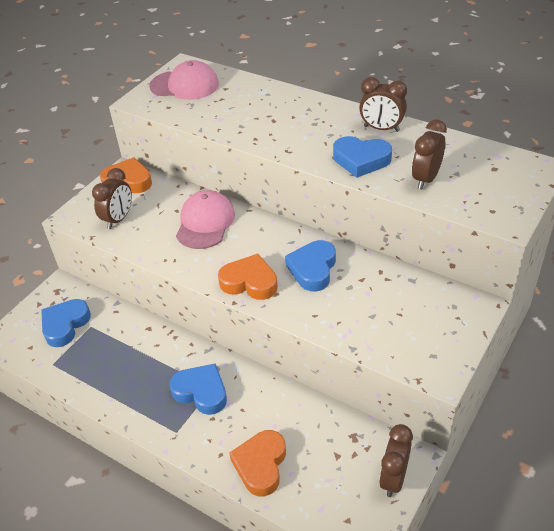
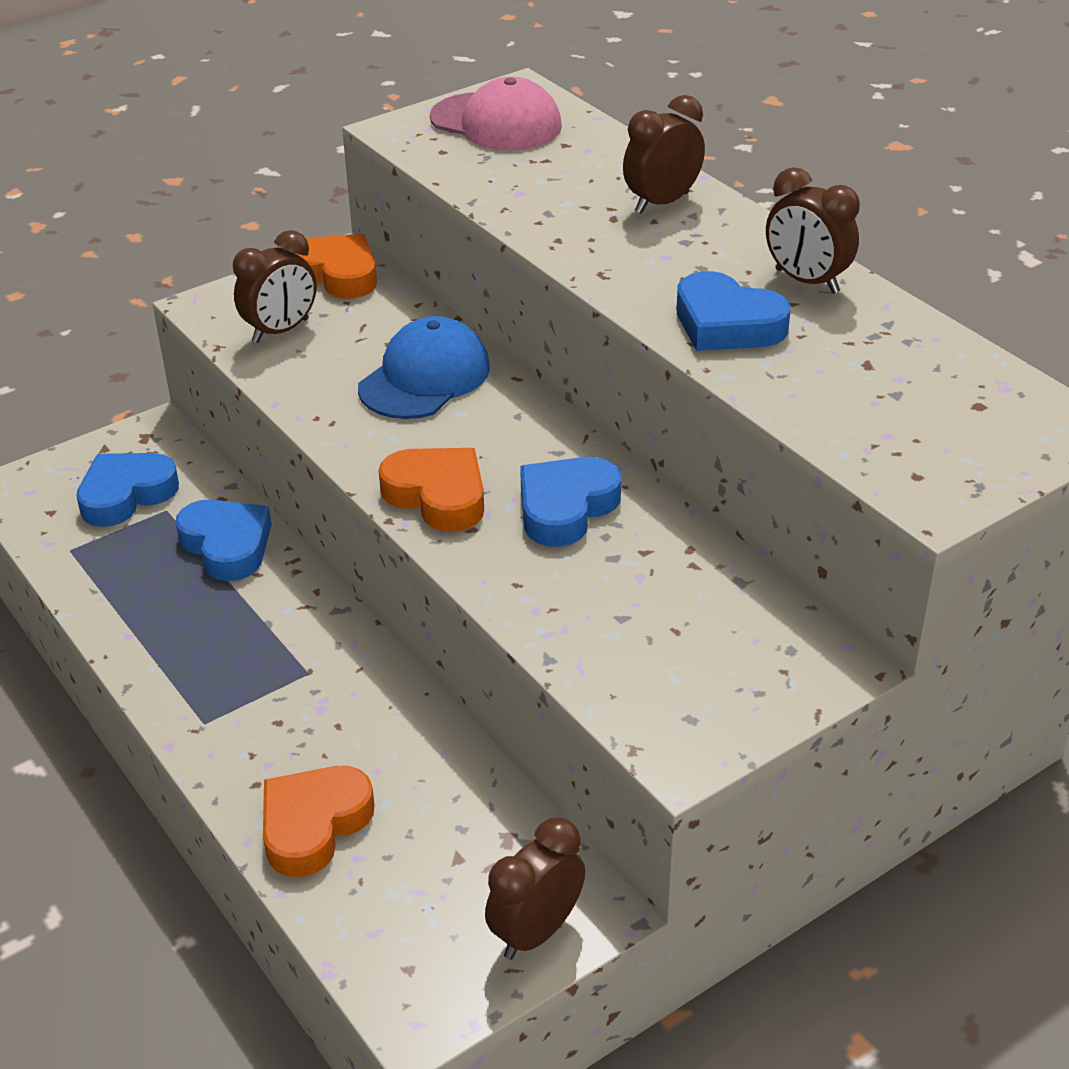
camera: 20 degrees right, 5 degrees down
(201, 392) = (285, 674): blue heart -> blue heart (227, 545)
(205, 223) = (425, 377): pink cap -> blue cap
(426, 179) = (827, 388): brown clock -> brown clock (662, 203)

